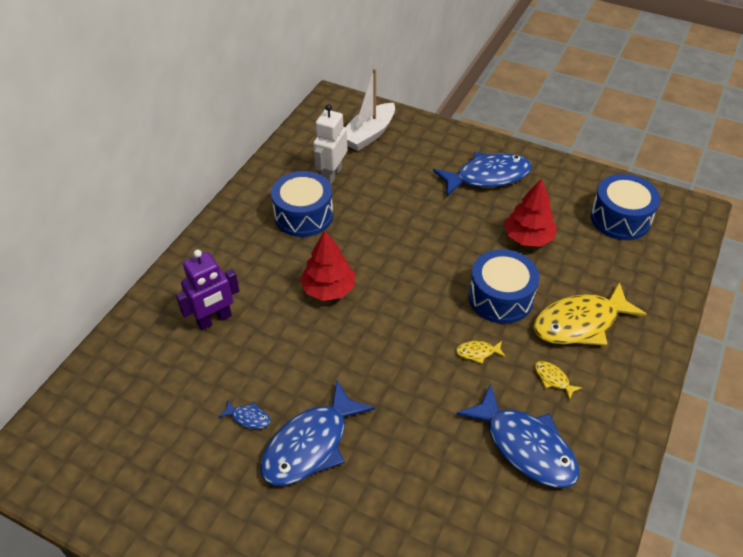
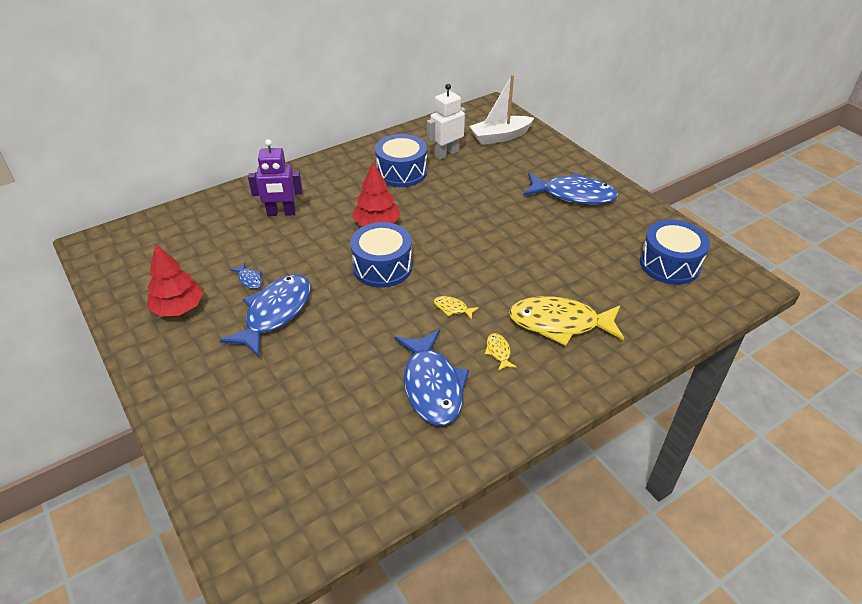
camera: 30 degrees right, 5 degrees down
(310, 444) = (275, 313): blue fish -> blue fish turned 135 degrees clockwise
(500, 297) = (506, 280): blue drum -> blue drum (382, 267)
(528, 238) = (569, 248): red tree -> red tree (178, 308)

